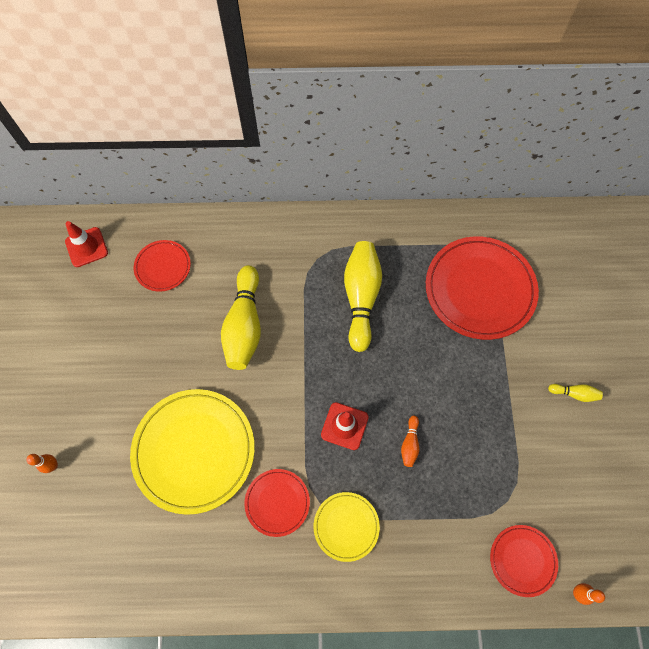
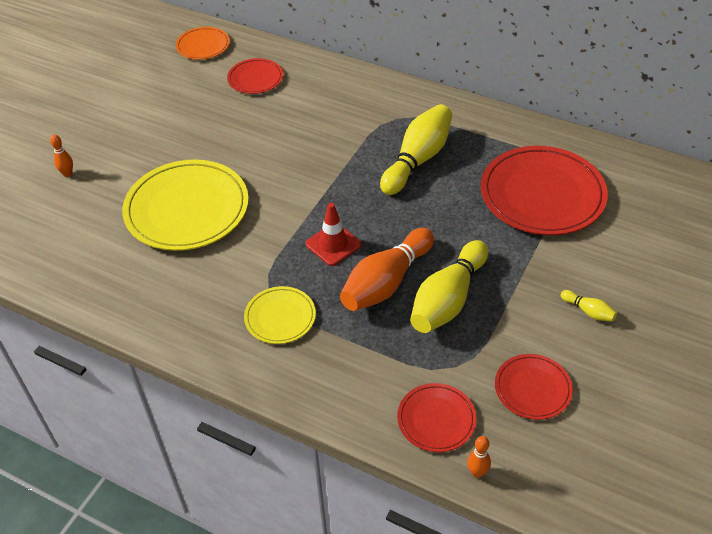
camera: 30 degrees right, 20 degrees down
(86, 247) = (203, 46): red traffic cone -> orange plate
(244, 325) = (296, 141): yellow bowling pin -> yellow bowling pin (448, 299)
(277, 502) = (231, 274): red plate -> red plate (532, 388)
(410, 444) = (386, 282): orange bowling pin -> orange bowling pin, size x2.30

